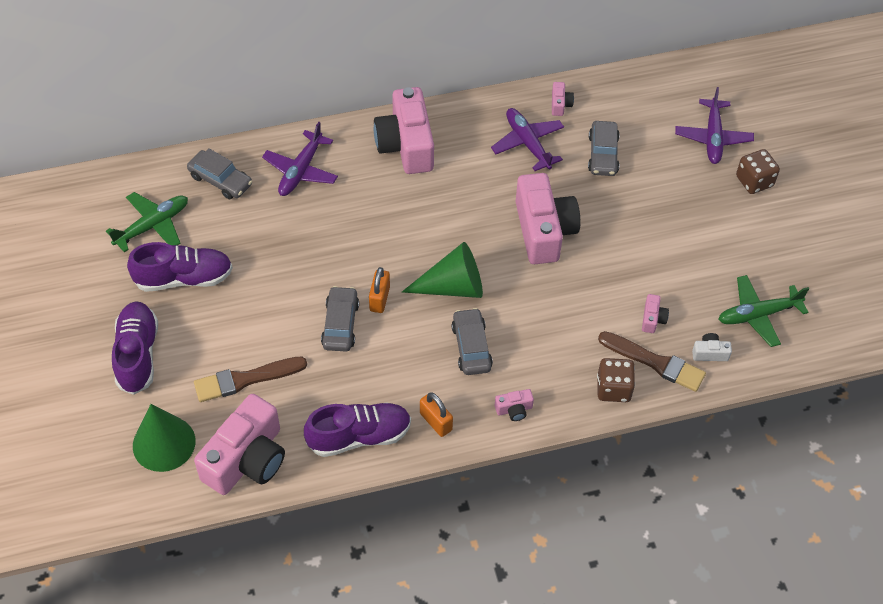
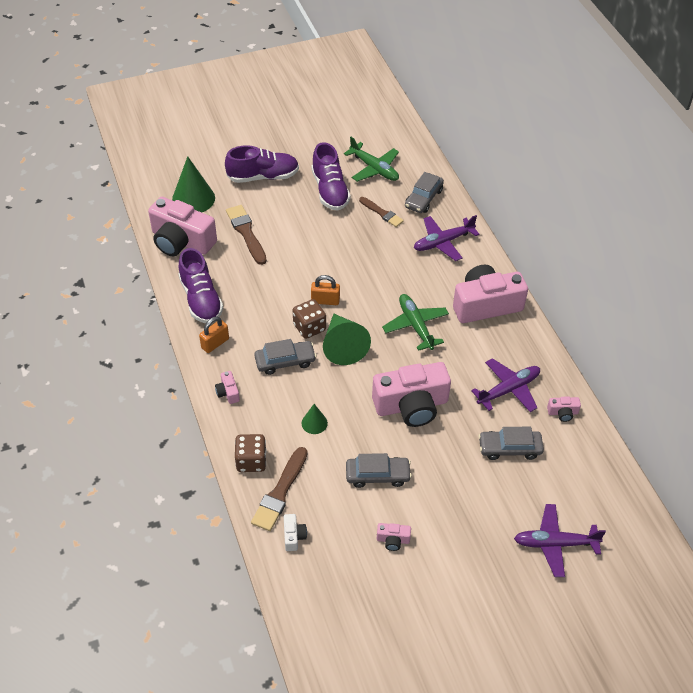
camera: 85 degrees right, 5 degrees down
(238, 226) = (382, 213): none -> brown brush
(301, 171) = (443, 242): purple plane -> purple plane turned 45 degrees counterclockwise
(340, 324) = (299, 280): grey car -> grey car (377, 475)
(563, 324) = (314, 423): none -> green cone
(652, 319) = (326, 490): pink camera -> pink camera (393, 540)
(754, 181) = (505, 581): brown dice -> brown dice (309, 327)
(758, 315) = (340, 579): green plane -> green plane (415, 325)

